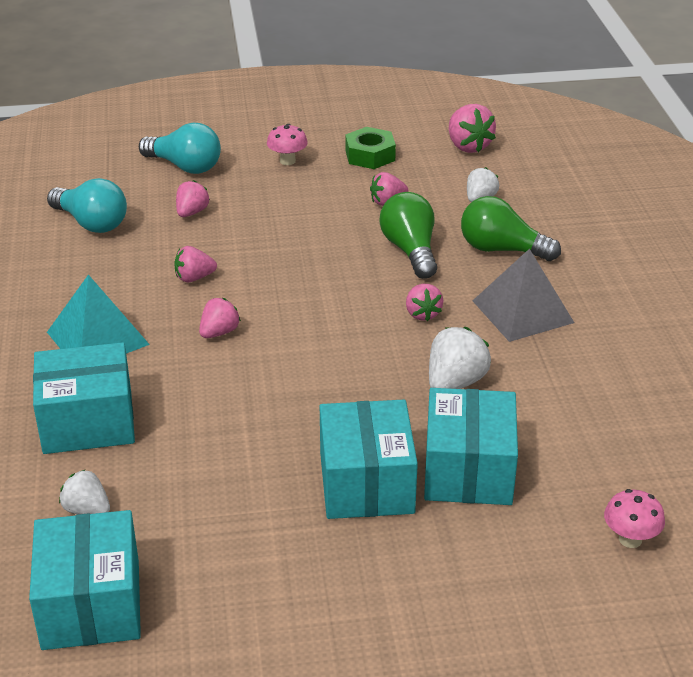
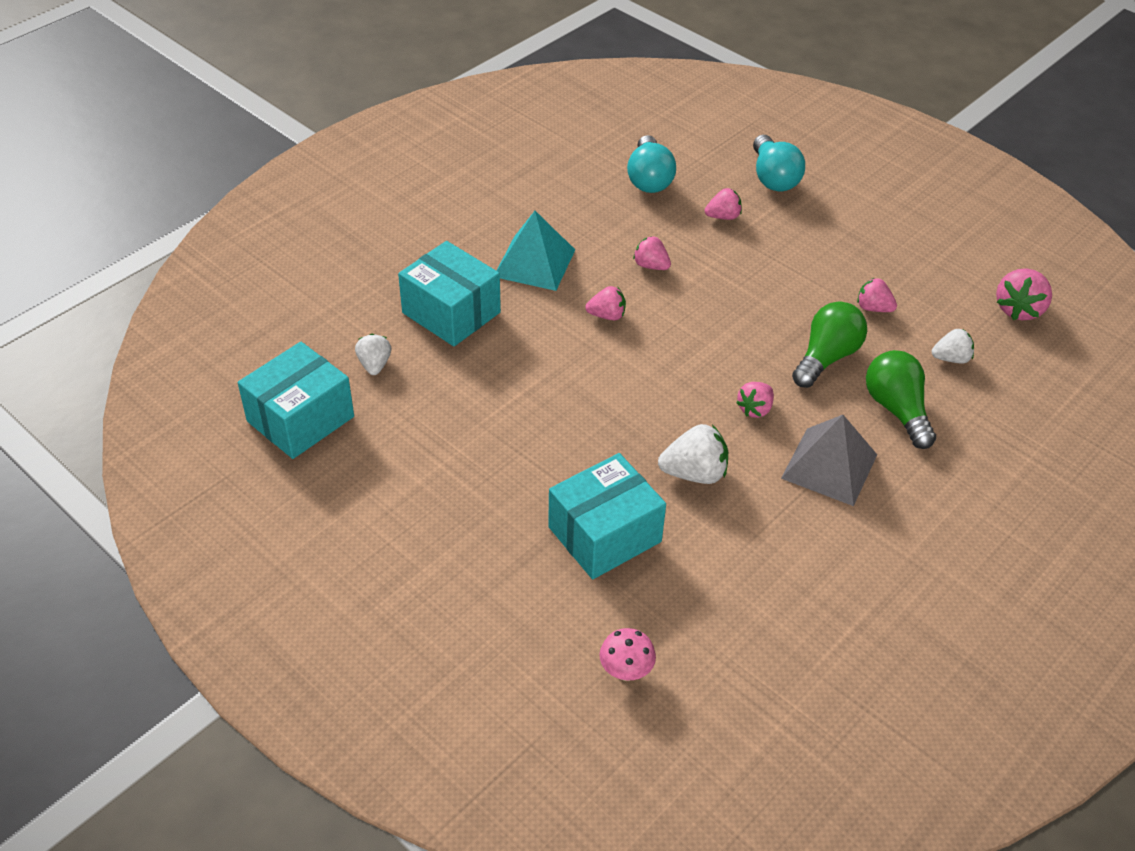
camera: 50 degrees right, 10 degrees up
(287, 161) = (853, 223): pink mushroom -> none
(366, 483) = (534, 485): turquoise box -> none
(370, 155) = (923, 262): green nut -> none

